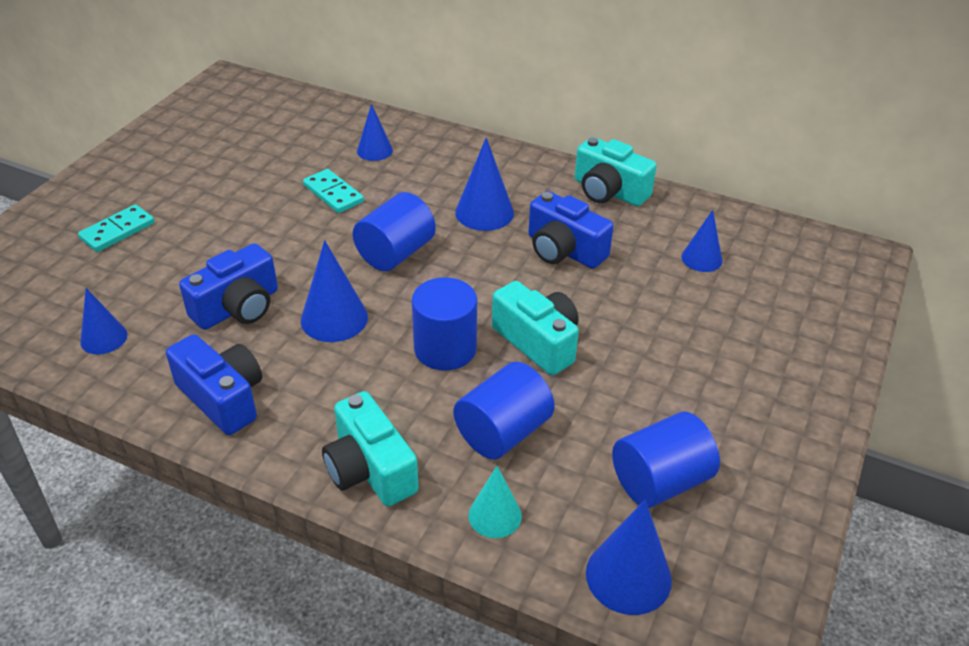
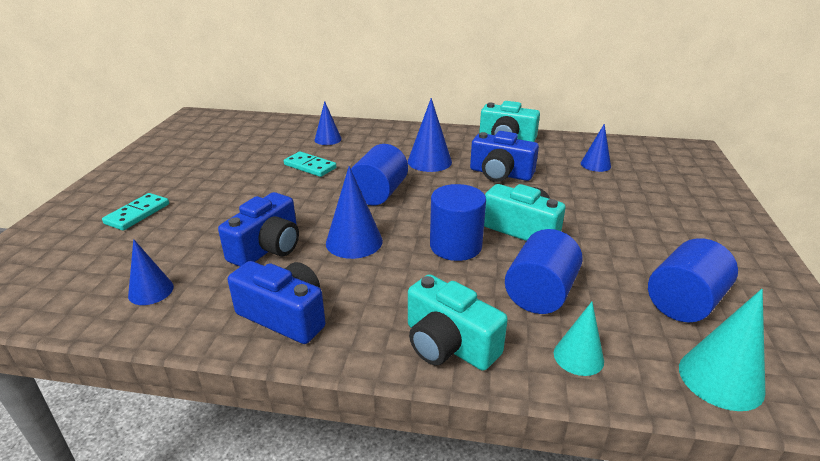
camera: 15 degrees left, 10 degrees down
(628, 576) = (720, 379): blue cone -> turquoise cone

